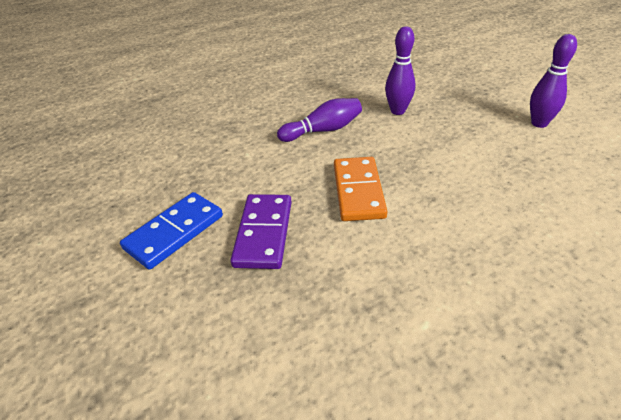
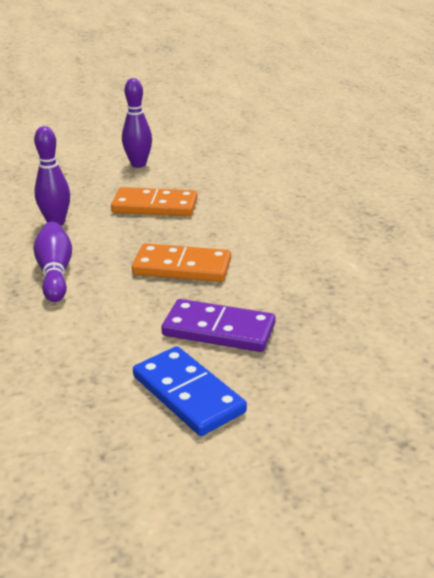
camera: 80 degrees left, 10 degrees down
(461, 151) = (155, 206): none -> orange domino

